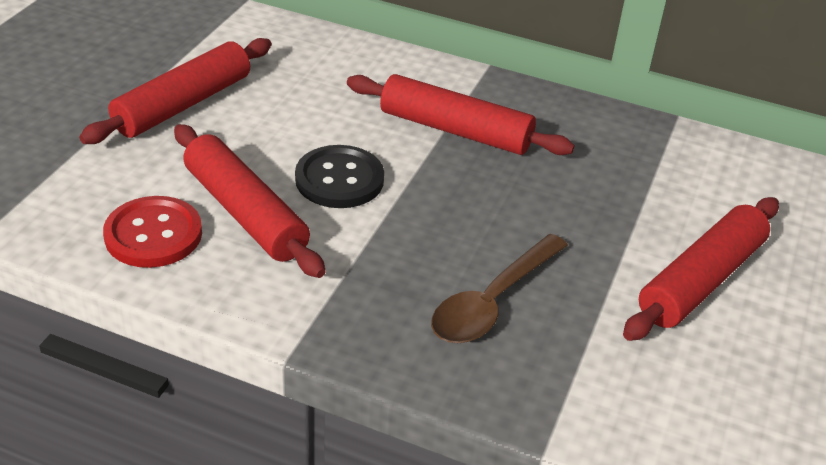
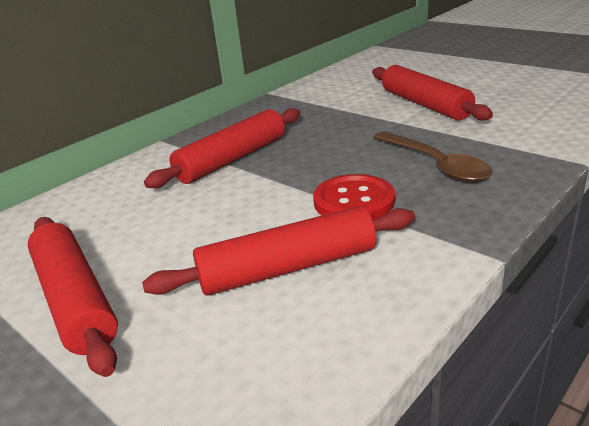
camera: 65 degrees left, 10 degrees down
(153, 234) = (298, 334): red button -> red button (354, 201)
(339, 179) = (265, 213): black button -> none

